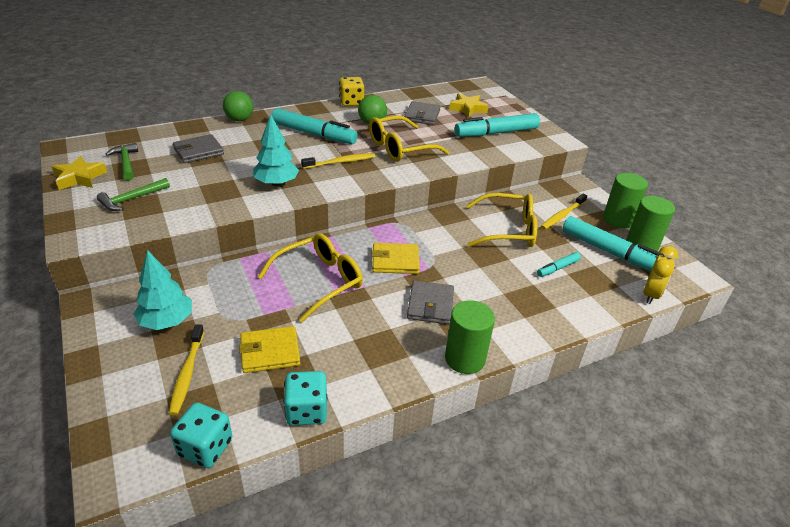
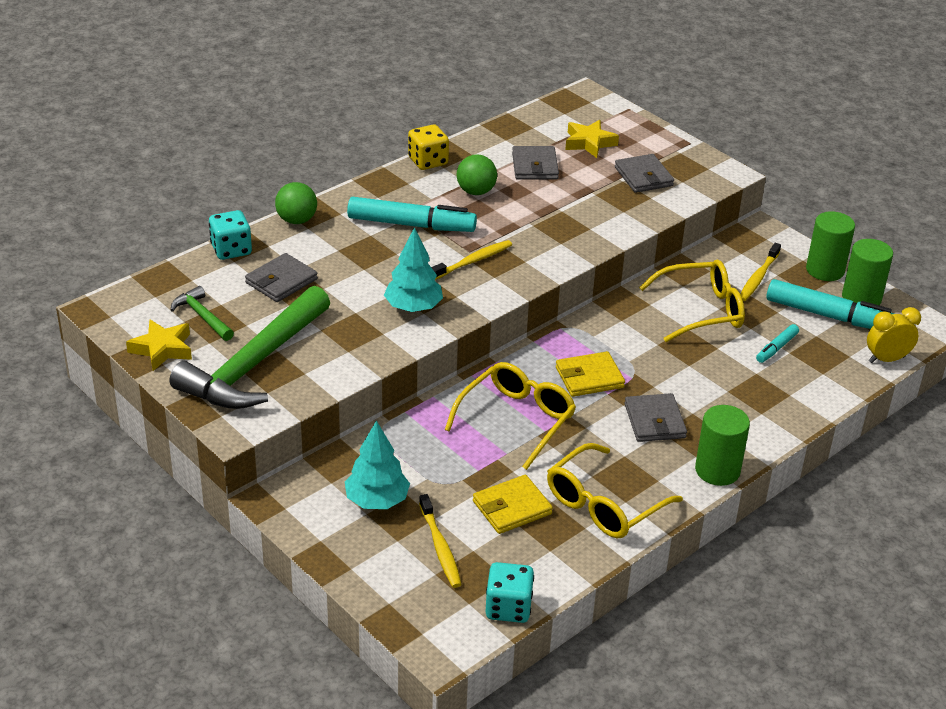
camera: 15 degrees left, 0 degrees up
(131, 199) = (254, 365): green hammer -> green hammer, size x2.22
(307, 411) = (585, 554): turquoise dice -> turquoise dice (231, 250)
(400, 148) = (534, 225): yellow glasses -> yellow glasses (604, 504)
(496, 133) = (643, 176): turquoise marker -> grey wallet
(650, 295) = (886, 359): yellow clock -> yellow clock turned 120 degrees counterclockwise

